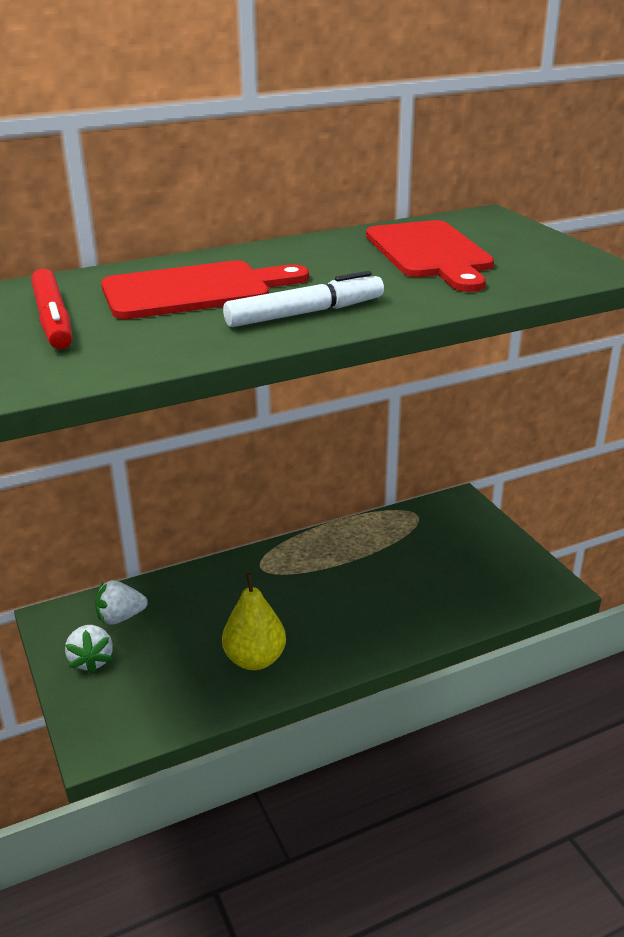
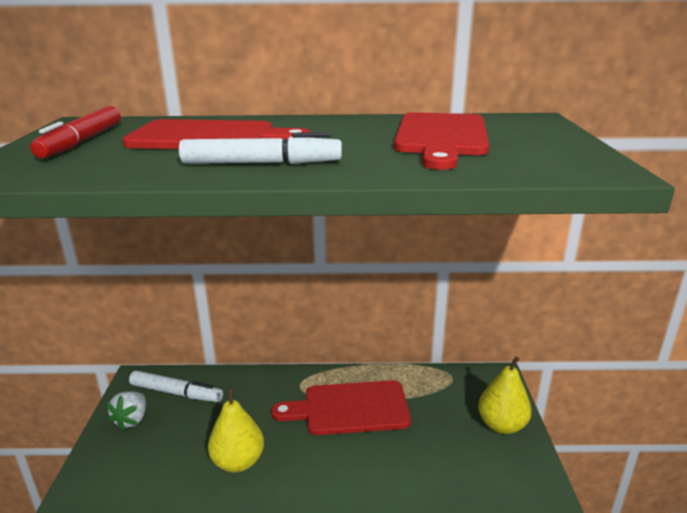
camera: 25 degrees right, 5 degrees down
(120, 617) = (176, 393): white strawberry -> white marker
(333, 574) = (350, 408): none -> red cutting board
(491, 545) = (501, 425): none -> yellow pear

